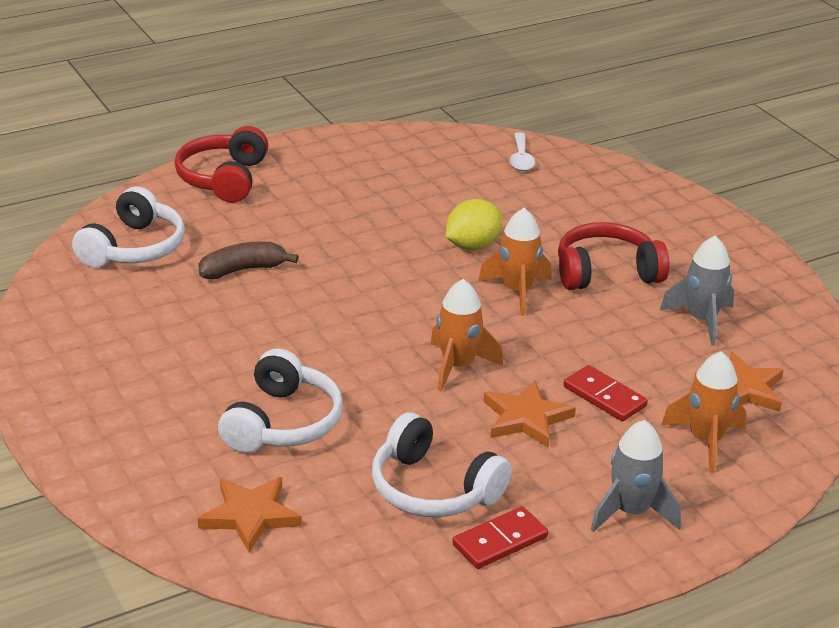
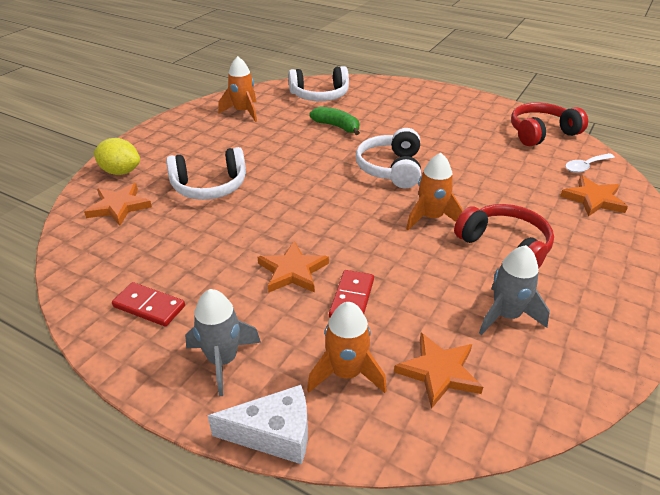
camera: 60 degrees right, 5 degrees up
(223, 179) = (412, 93): red headphones -> red headphones (541, 133)
(243, 270) = (337, 126): brown banana -> green banana
(433, 489) = (186, 259): white headphones -> white headphones (391, 169)
(458, 366) = (322, 224): orange rocket -> orange rocket (243, 112)
(472, 246) = (459, 184): yellow lemon -> yellow lemon (121, 172)
(579, 186) = (593, 199): none -> orange star
(749, 510) = (274, 434): none -> white cheese

